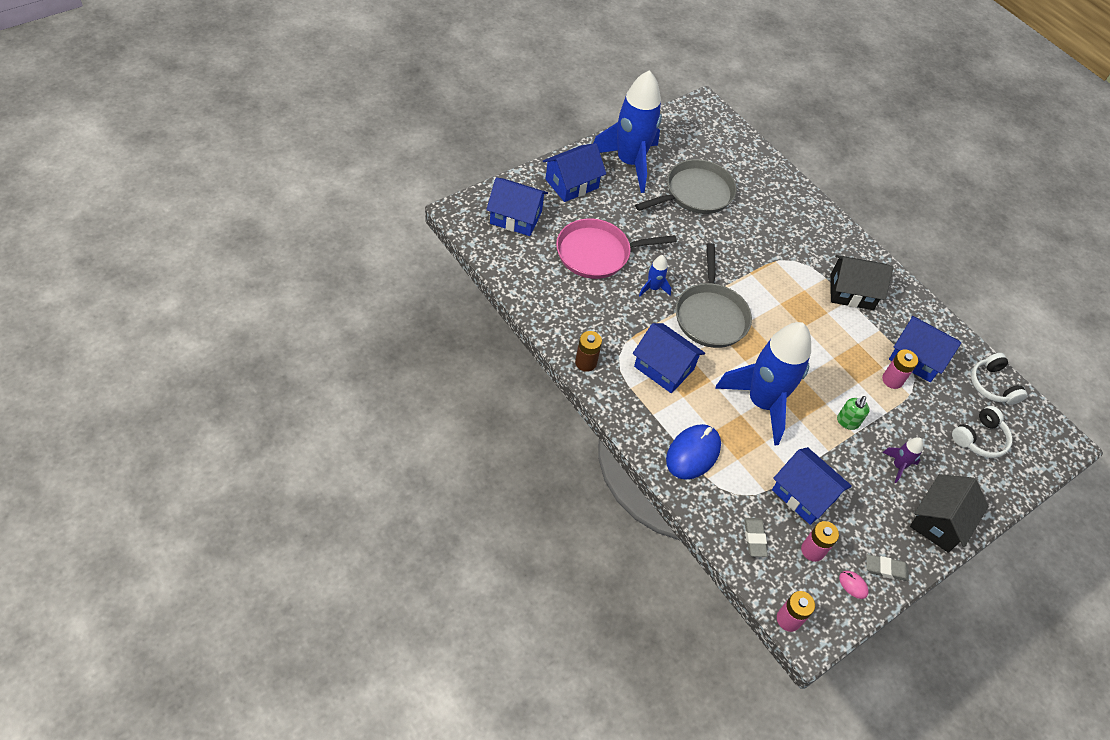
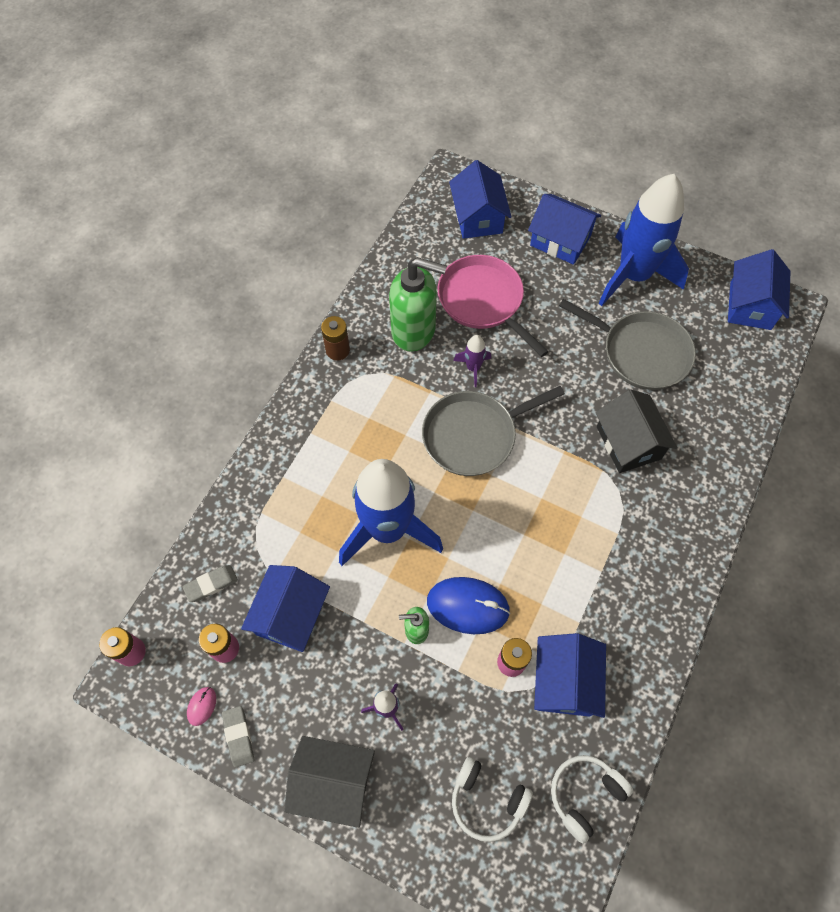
camera: 70 degrees right, 10 degrees up
(597, 306) = (414, 330): none -> green soap dispenser
(653, 288) = (473, 368): blue rocket -> purple rocket
(664, 368) = (375, 419): blue house -> blue house (750, 305)
(693, 453) = (284, 487): blue mouse -> blue mouse (468, 606)
(851, 292) = (617, 570): black house -> black house (628, 443)

